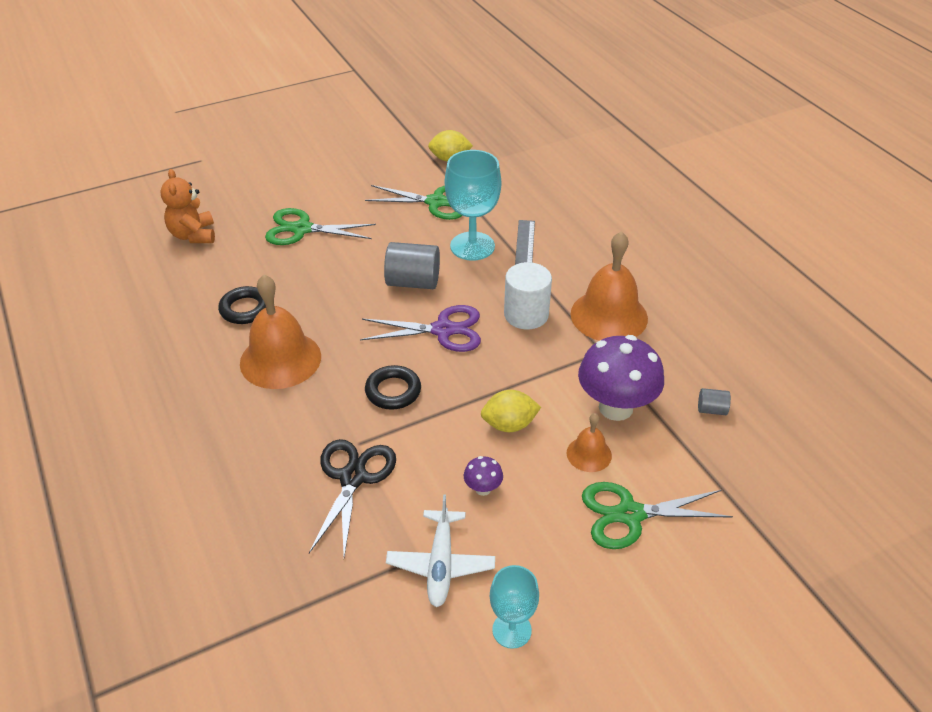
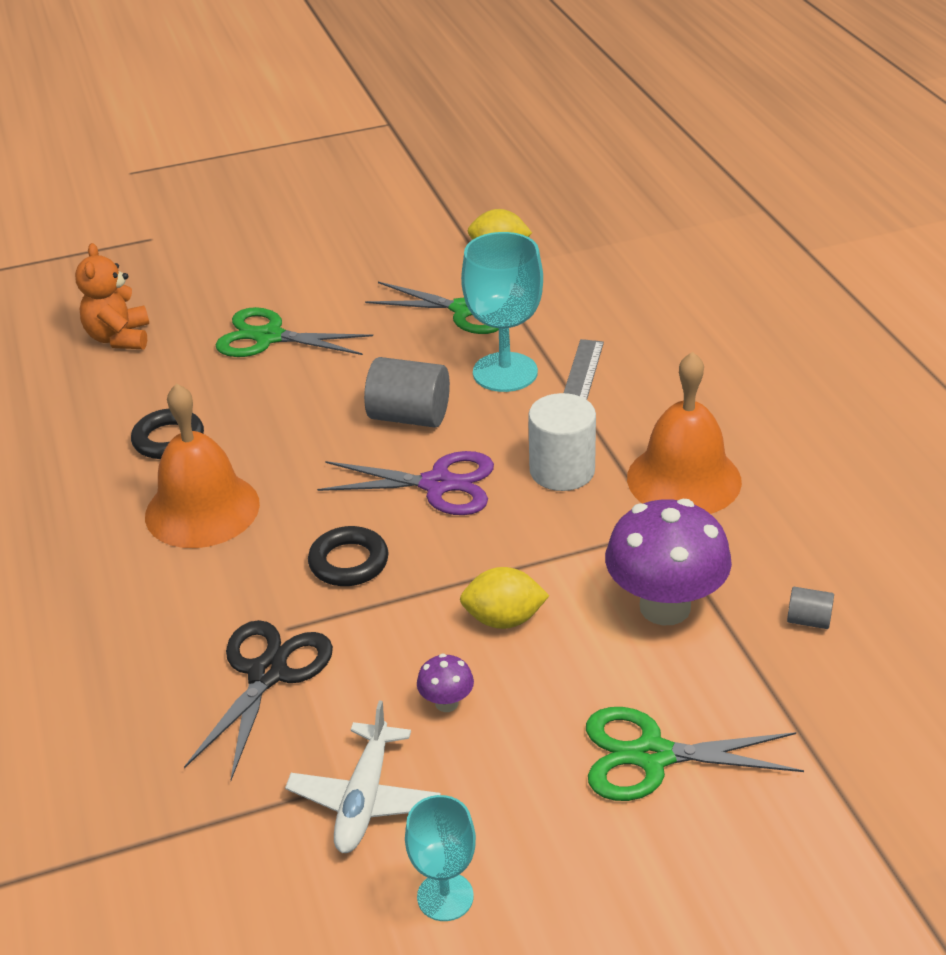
camera: 10 degrees right, 5 degrees down
(589, 454) = (610, 668): orange bell -> none

